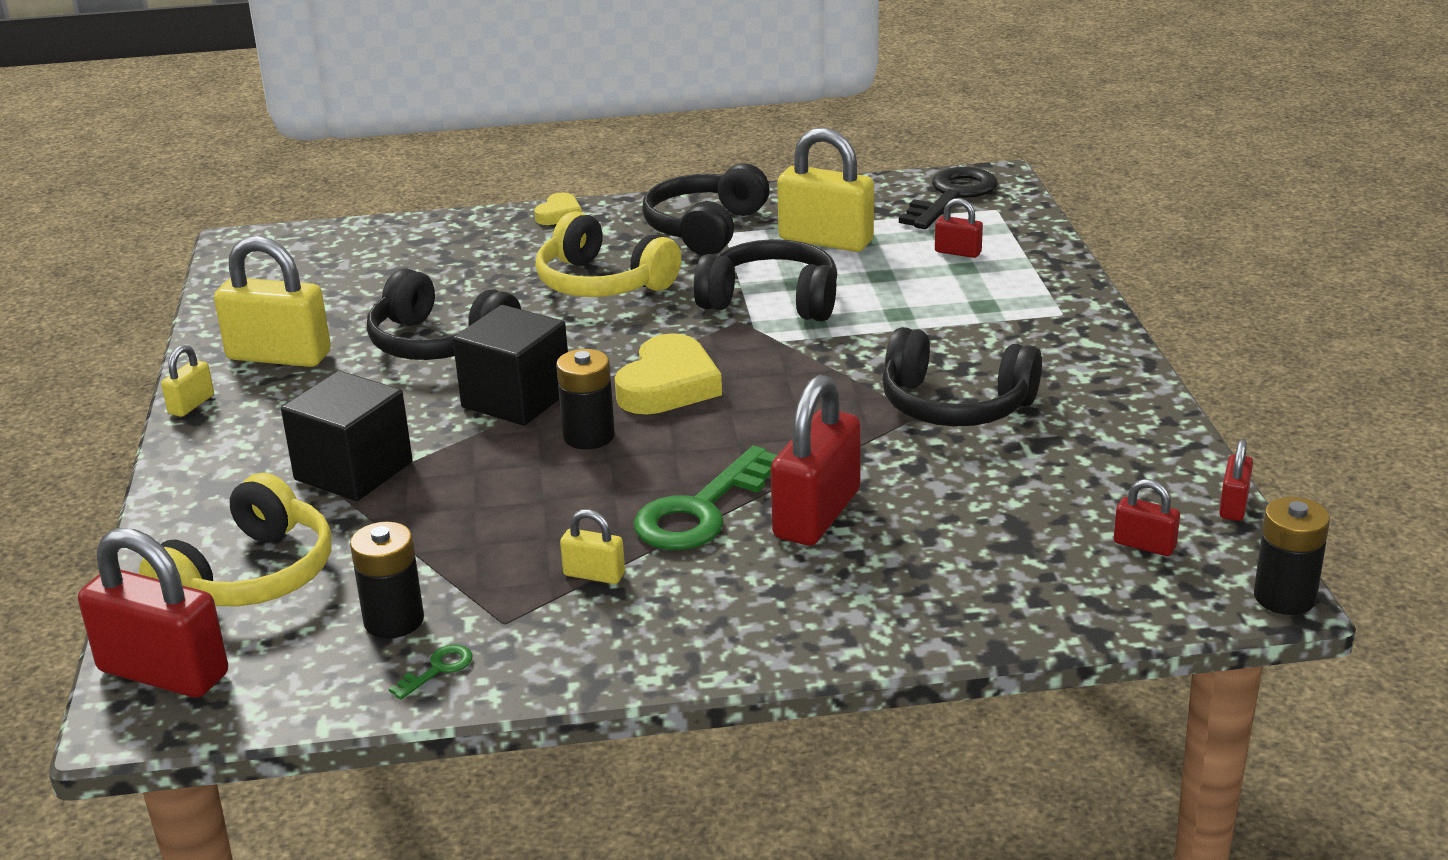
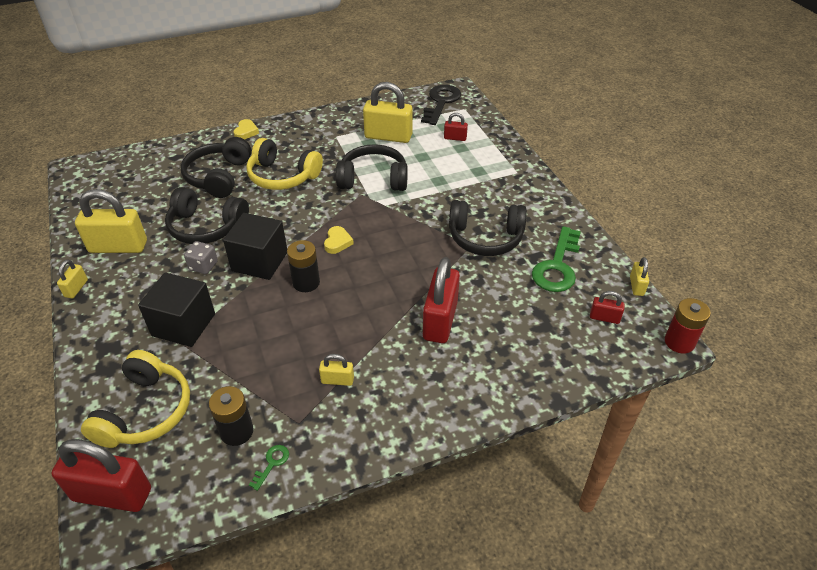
camera: 15 degrees left, 15 degrees up
(415, 396) = (203, 266): none -> grey dice
(668, 385) = (337, 242): yellow heart -> yellow heart, size x0.54
(701, 510) = (380, 326): green key -> green key (557, 266)
(705, 228) = (325, 134): black headphones -> black headphones (219, 177)
(1233, 506) = (636, 286): red padlock -> yellow padlock
(1284, 597) = (679, 342): black battery -> red battery

